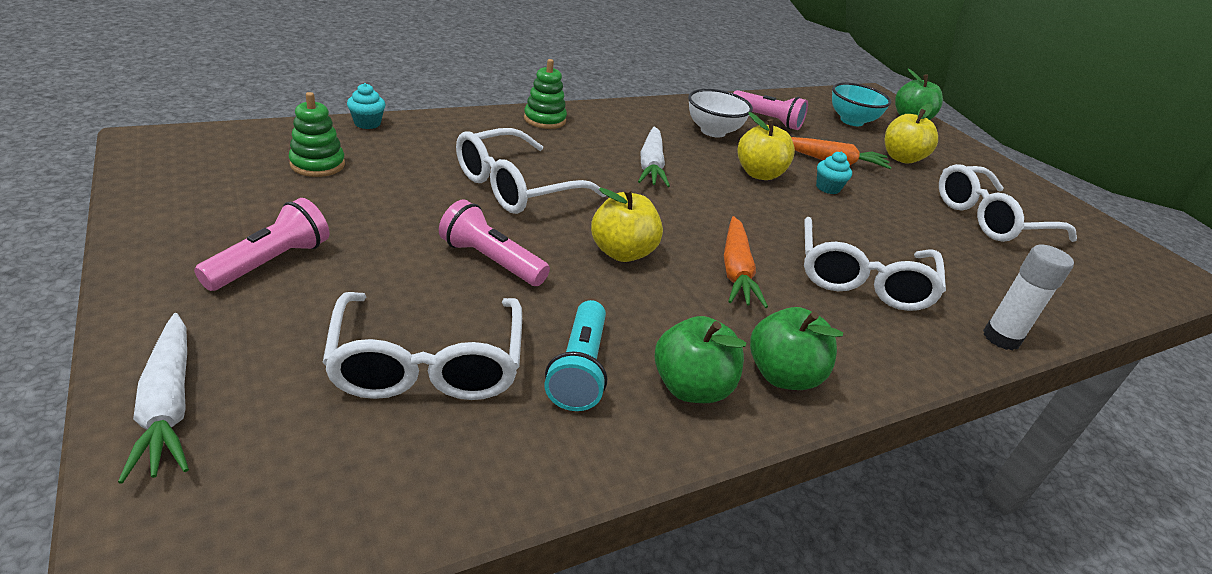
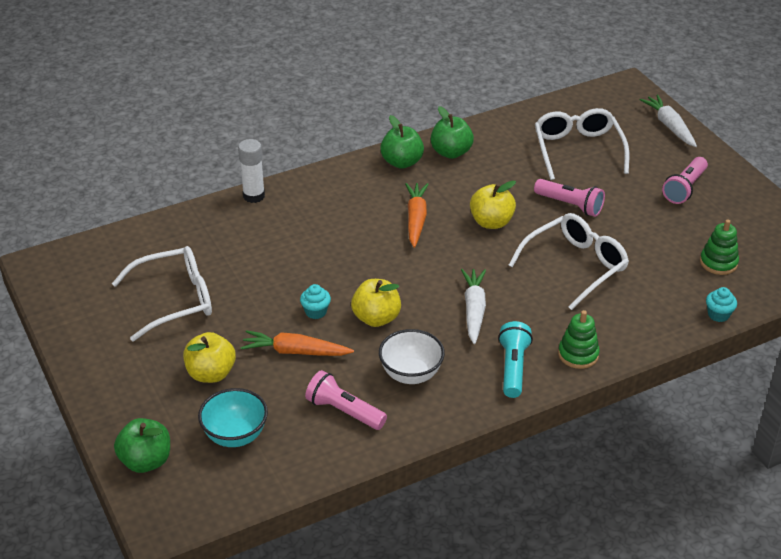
camera: 175 degrees left, 5 degrees up
(579, 369) = (507, 154): turquoise flashlight -> turquoise flashlight (513, 368)
(862, 279) = (328, 225): white glasses -> none

